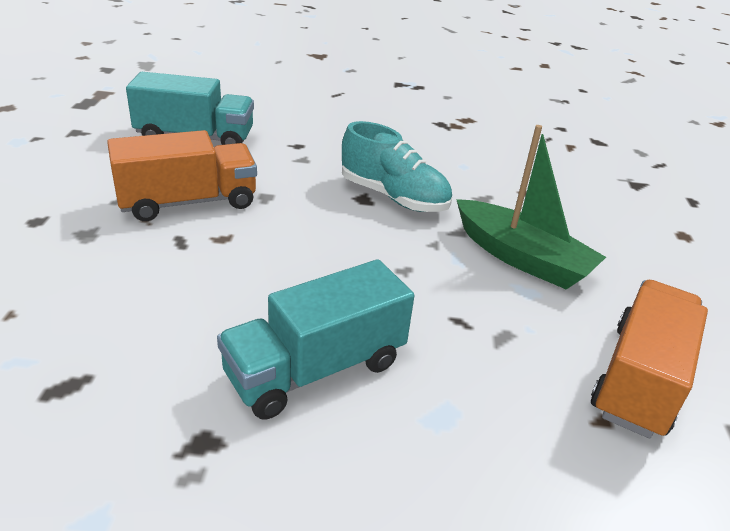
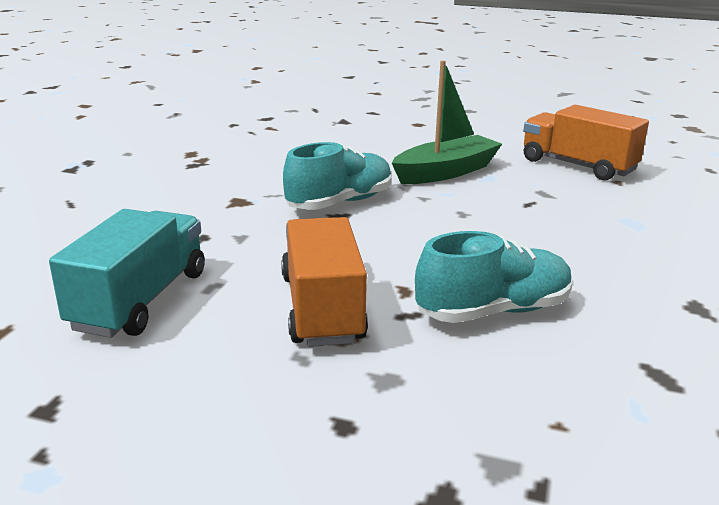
camera: 75 degrees left, 10 degrees down
(187, 286) = (493, 311): none -> turquoise shoe
(315, 369) = (599, 259): turquoise truck -> none

